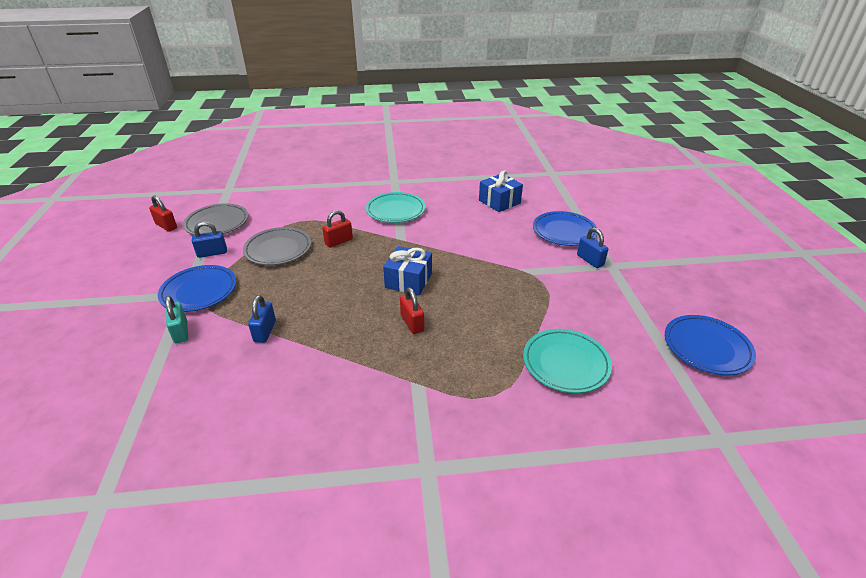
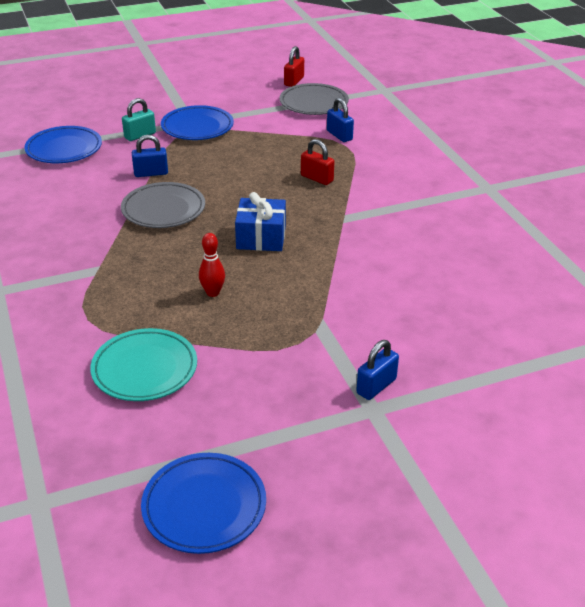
camera: 75 degrees right, 0 degrees up
(212, 253) = (259, 116): blue padlock -> blue padlock (339, 135)
(278, 249) = (283, 147): grey plate -> grey plate (163, 209)
(395, 210) = (409, 202): turquoise plate -> none
(412, 323) = (186, 252): red padlock -> none
(475, 315) = (213, 293): none -> red bowling pin
(499, 202) = (495, 285): blue gift -> none
(564, 232) = (444, 356): blue plate -> blue plate (64, 149)

